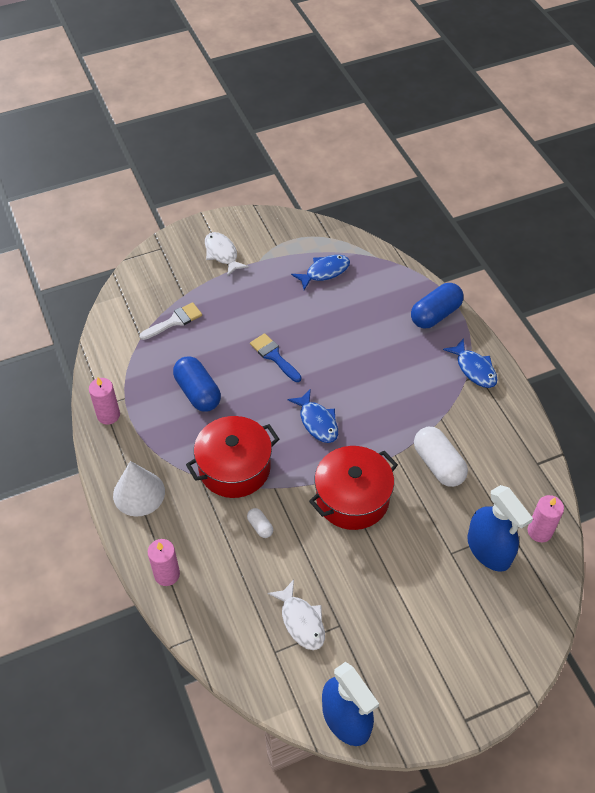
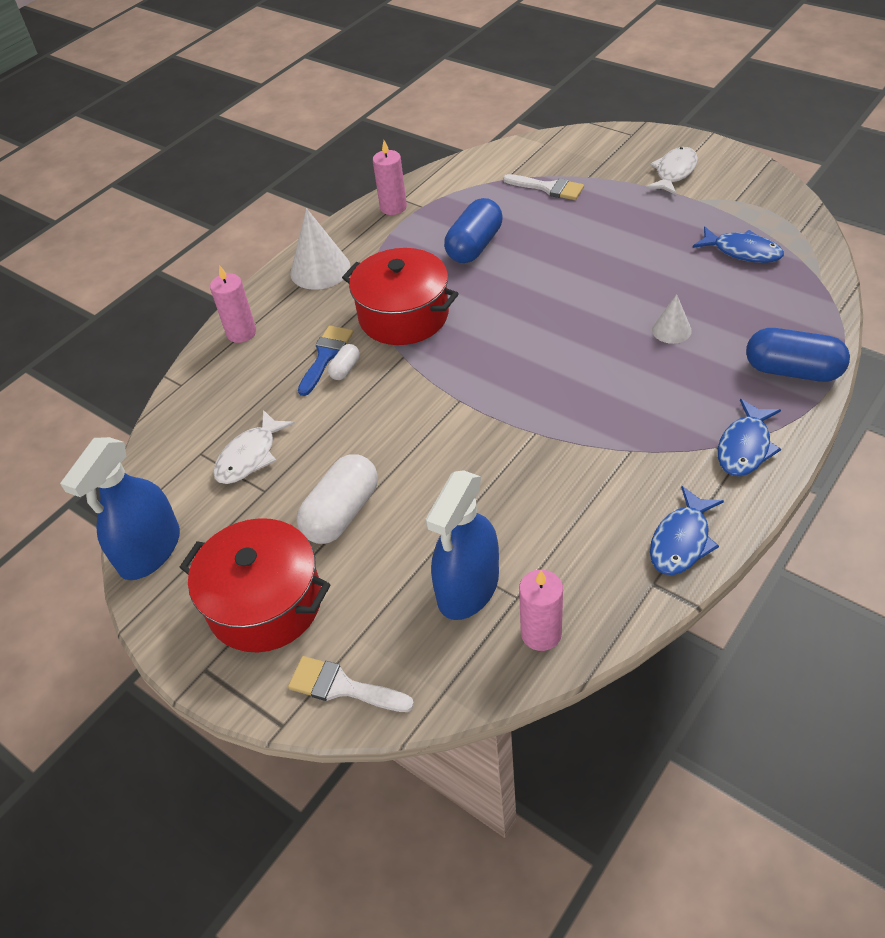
camera: 65 degrees right, 5 degrees down
(274, 356) = (577, 273): blue brush -> blue brush (326, 356)
(317, 422) = (520, 347): blue fish -> blue fish (681, 541)
(352, 498) = (440, 424): red pot -> red pot (265, 603)
(362, 343) = (671, 330): none -> white cone
(438, 464) = (556, 479): white capsule -> white capsule (341, 513)
(520, 647) = (342, 687): none -> white brush

